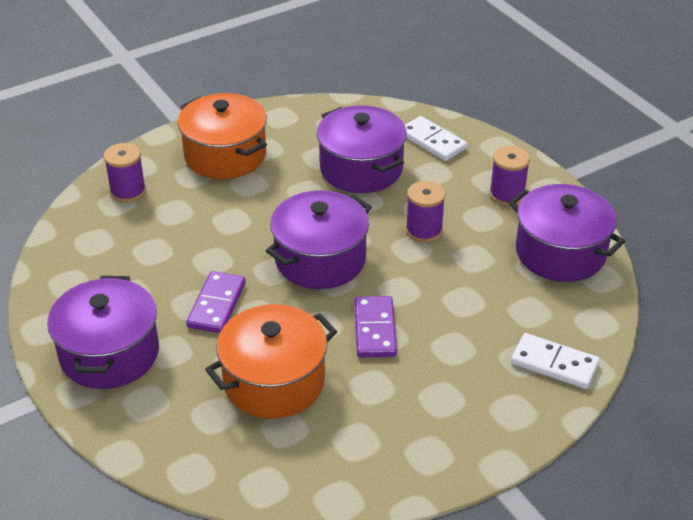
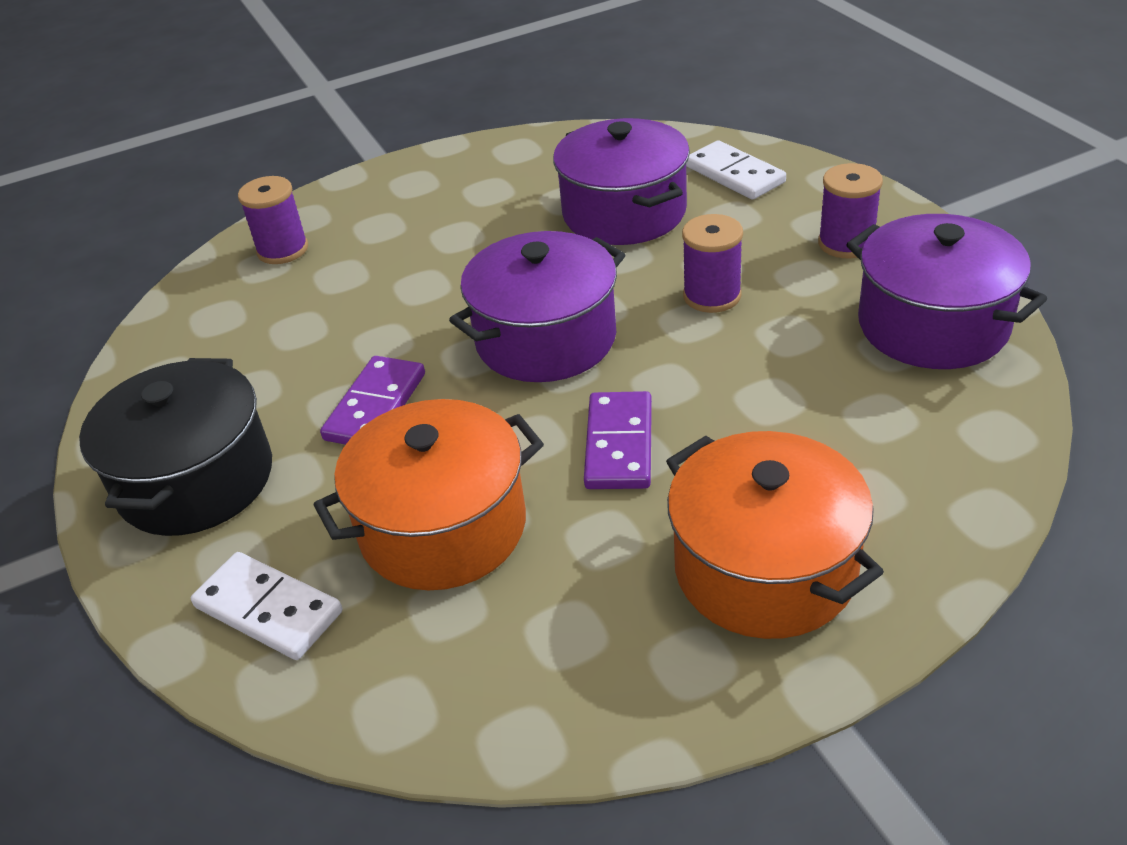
camera: 10 degrees right, 0 degrees up
(109, 353) = (196, 480): purple pot -> black pot
(225, 155) = (430, 200): orange pot -> orange pot (765, 569)
(554, 363) = (923, 503): white domino -> white domino (268, 609)

